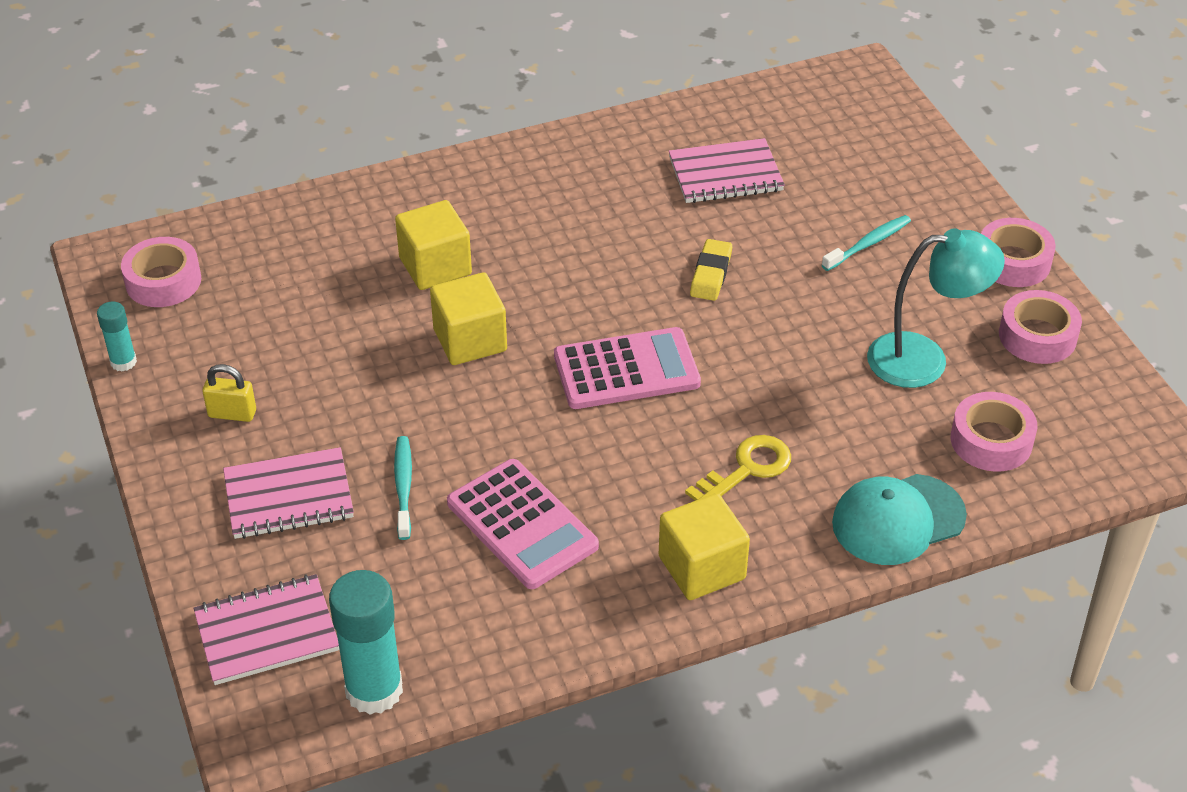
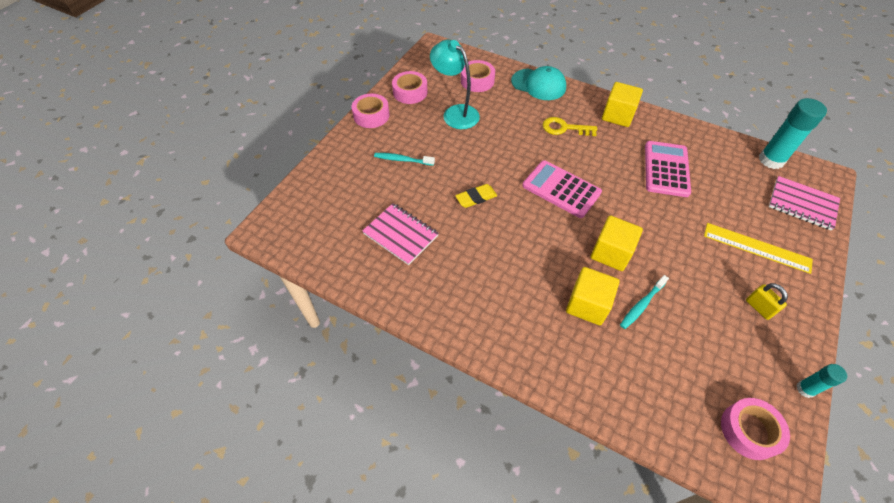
camera: 130 degrees left, 10 degrees up
(289, 496) = (756, 248): pink notebook -> yellow ruler
(403, 486) = (701, 215): turquoise toothbrush -> turquoise toothbrush (642, 305)

